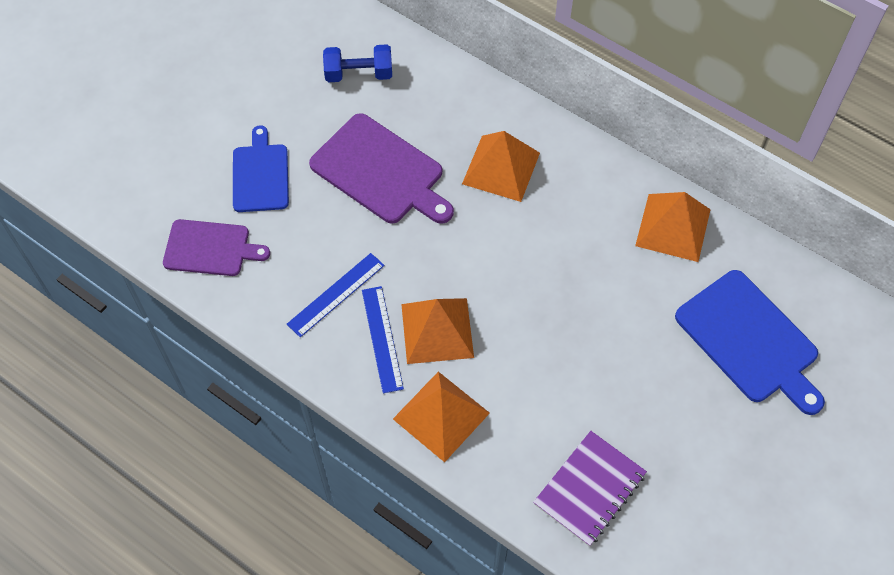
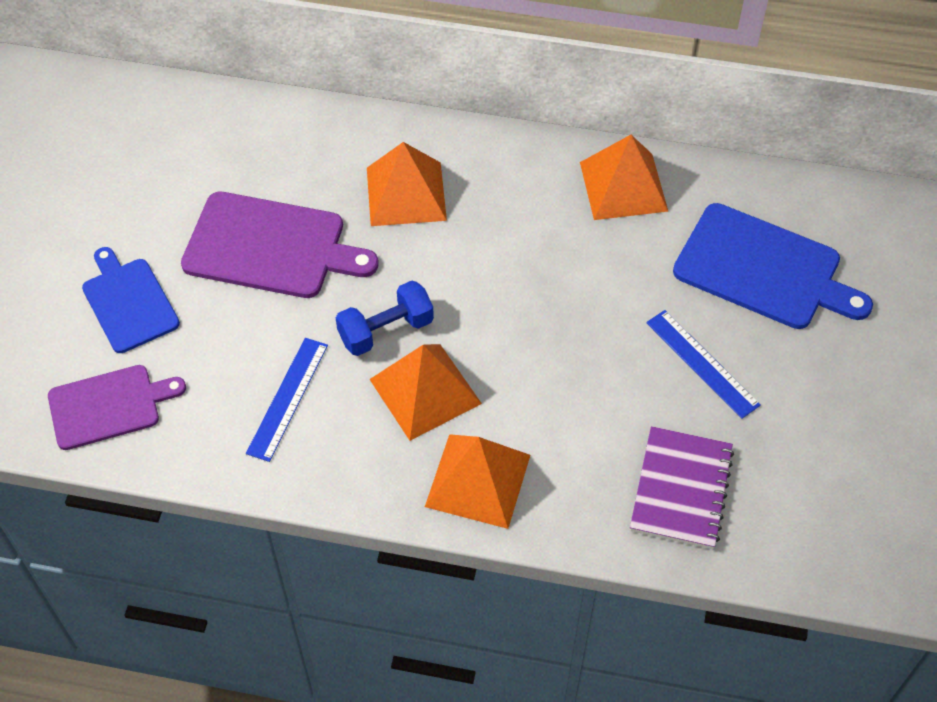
camera: 25 degrees left, 5 degrees down
(359, 74) = (190, 152): blue dumbbell -> blue dumbbell (386, 331)
(382, 339) = (367, 425): blue ruler -> blue ruler (702, 363)

